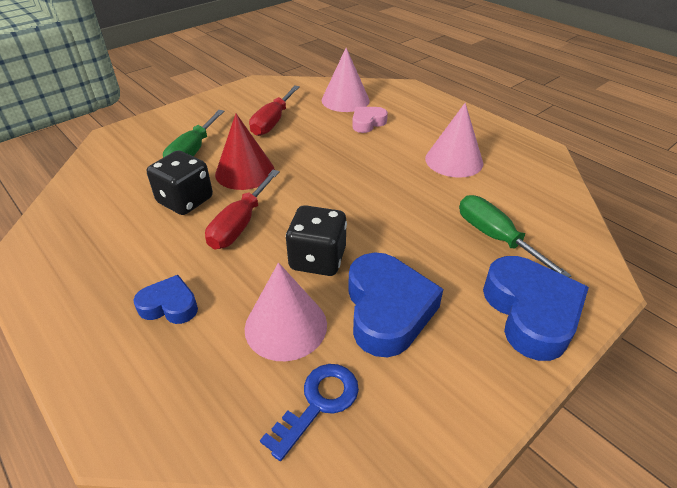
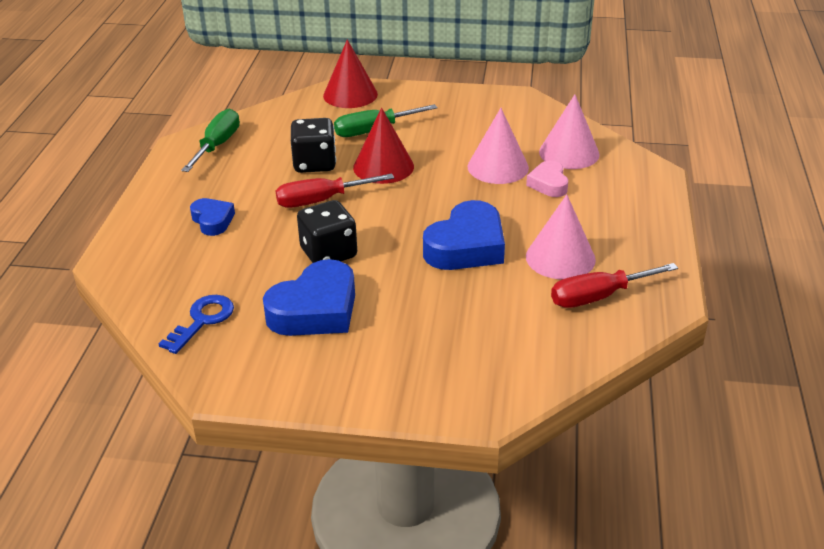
camera: 50 degrees right, 5 degrees down
(128, 137) = (350, 95): none -> red cone
(272, 122) = (471, 139): red screwdriver -> red screwdriver (598, 297)
(286, 326) = (249, 274): pink cone -> pink cone (498, 167)
(318, 403) = (202, 320): blue key -> blue key turned 60 degrees counterclockwise
(367, 123) = (548, 184): pink heart -> pink heart turned 105 degrees counterclockwise
(495, 237) = (472, 327): green screwdriver -> green screwdriver (217, 145)
(530, 312) = (397, 380): blue heart -> blue heart (466, 246)

